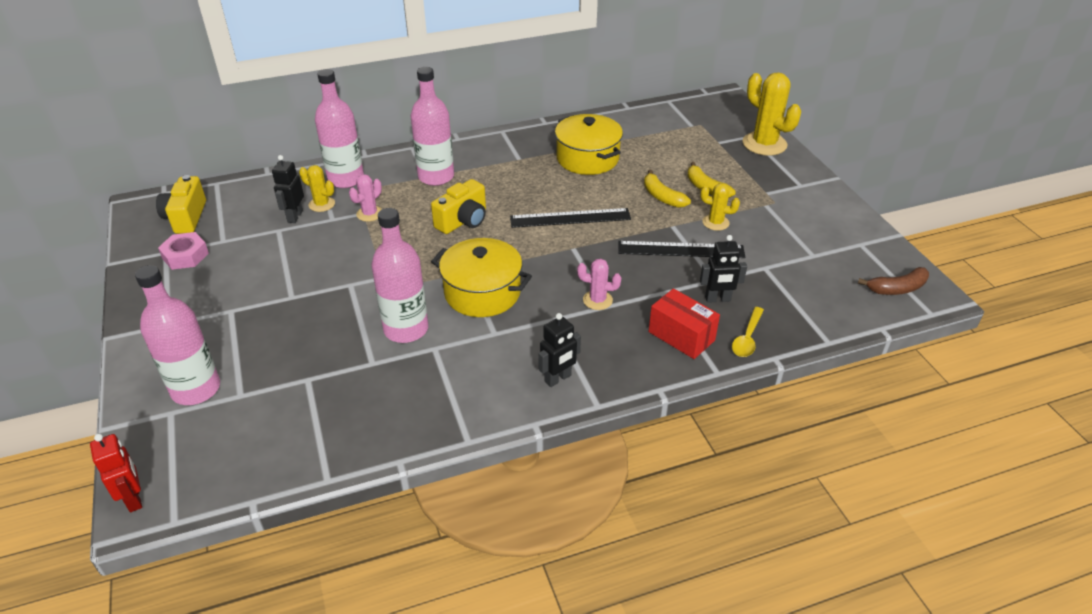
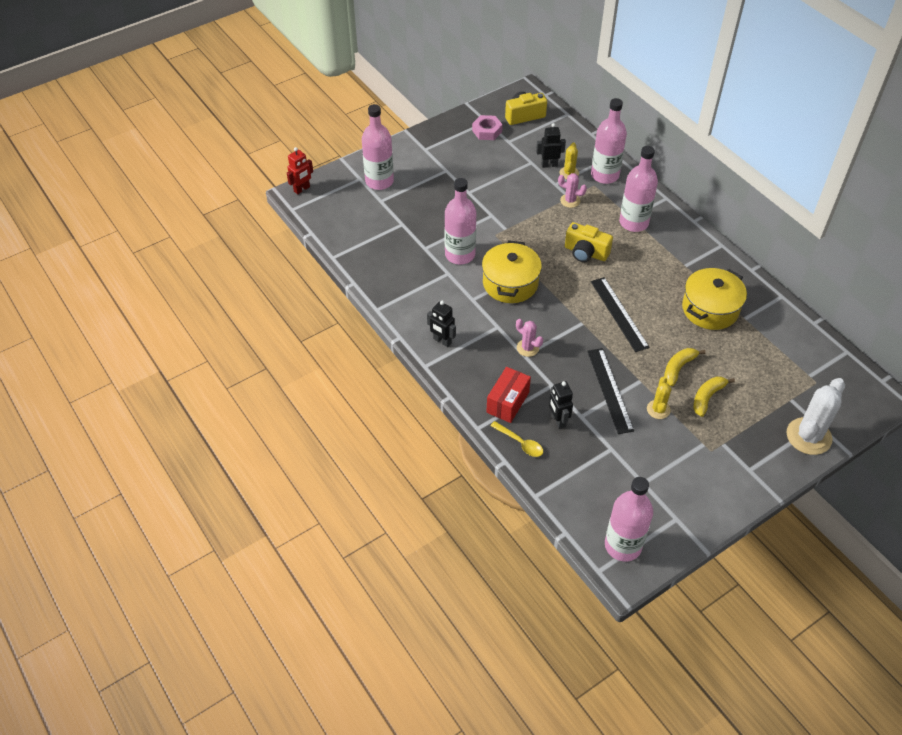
camera: 75 degrees right, 10 degrees up
(597, 300) = (527, 348): pink cactus -> pink cactus turned 45 degrees counterclockwise
(747, 338) = (520, 443): yellow spoon -> yellow spoon turned 150 degrees counterclockwise
(764, 144) = (808, 436): yellow cactus -> white cactus
(897, 288) = (623, 545): brown banana -> pink bottle

